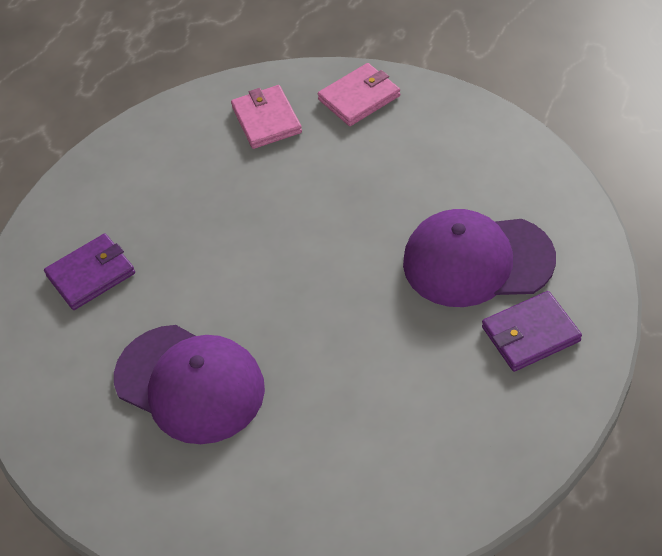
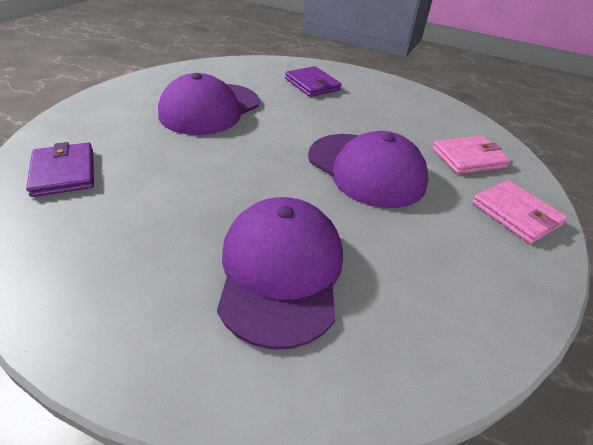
camera: 85 degrees right, 10 degrees down
(308, 207) = (366, 169): none -> purple cap
(530, 334) = (163, 300): purple wallet -> purple wallet (64, 172)

